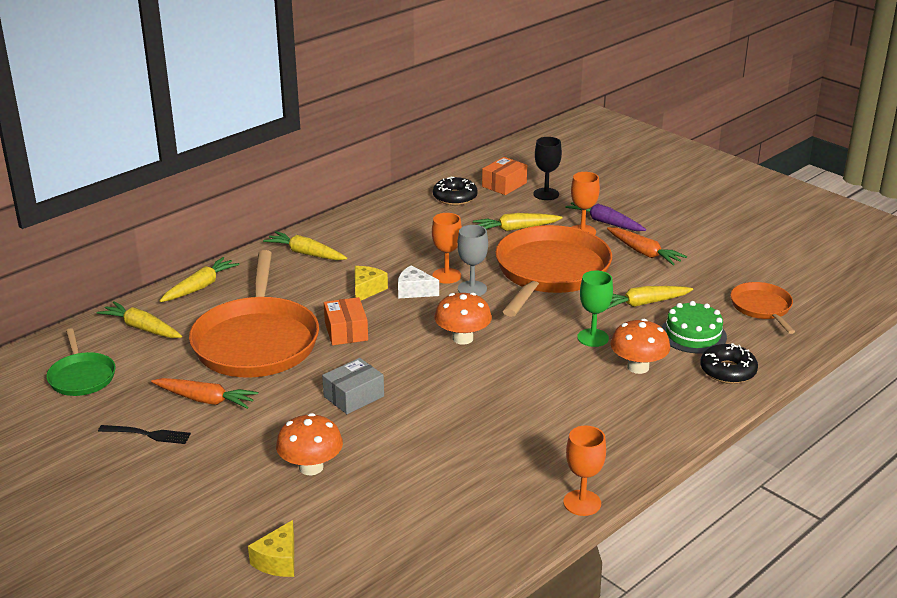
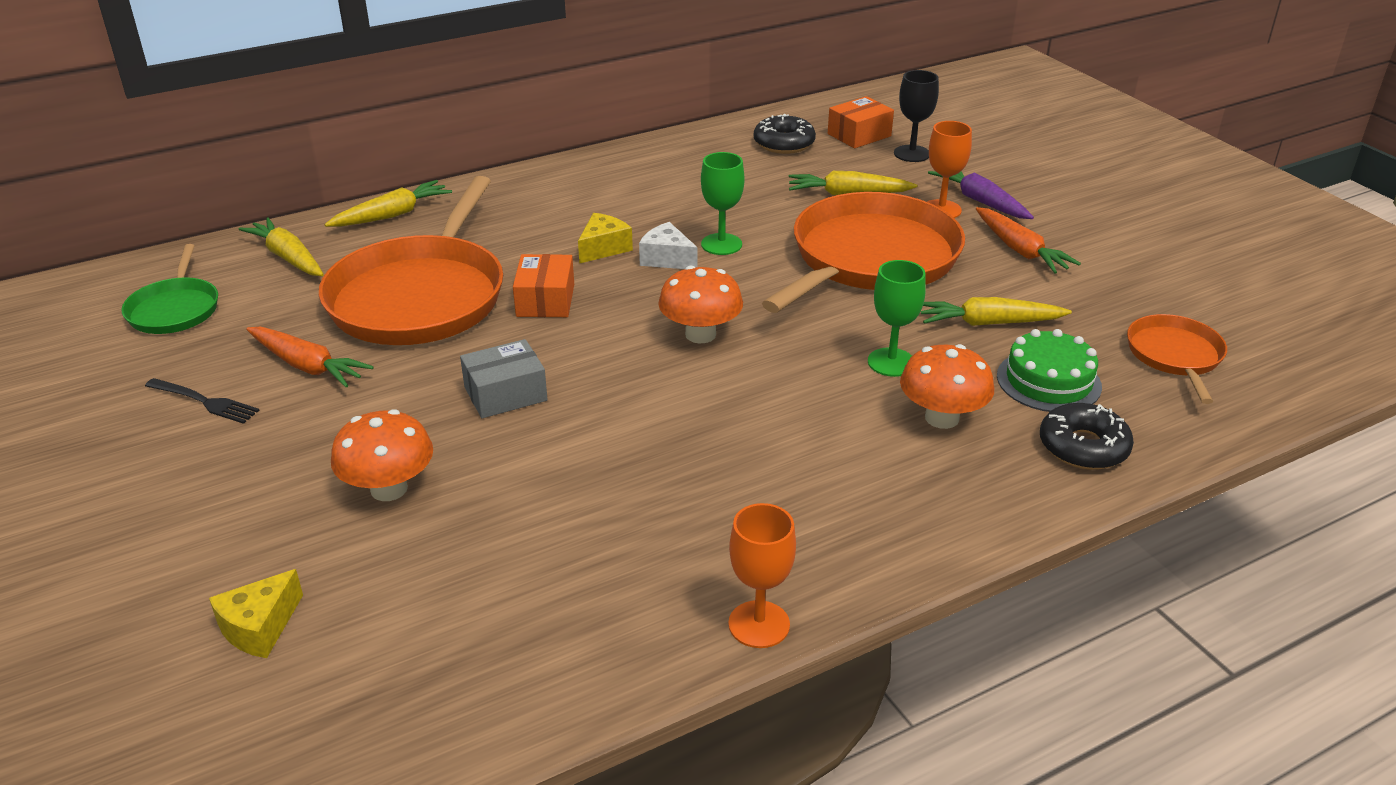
camera: 15 degrees right, 5 degrees up
(306, 253) = (550, 190): yellow carrot -> none
(446, 276) = (721, 244): orange goblet -> green goblet
(472, 289) = (748, 267): grey goblet -> none

